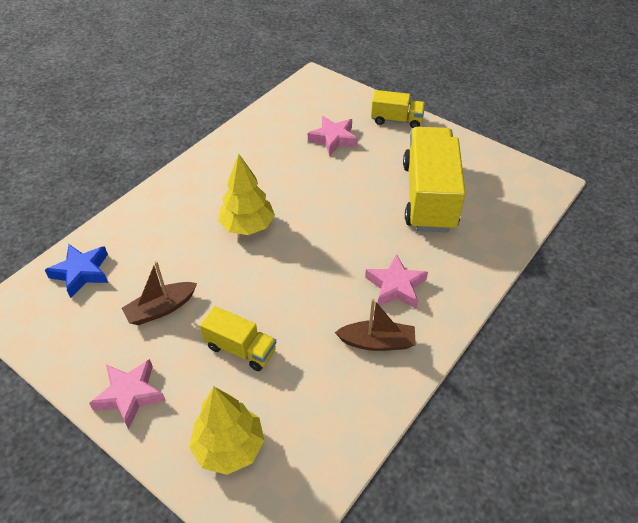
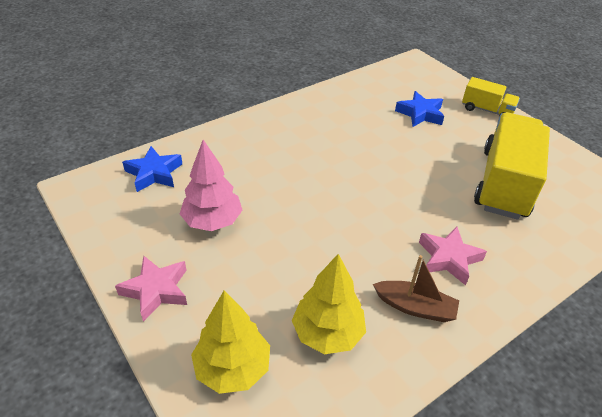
camera: 15 degrees right, 5 degrees down
(161, 309) = (212, 221): brown boat -> pink tree
(240, 349) = (274, 276): yellow truck -> none
(247, 226) = (316, 169): yellow tree -> yellow tree (327, 333)
(333, 139) = (420, 114): pink star -> blue star

